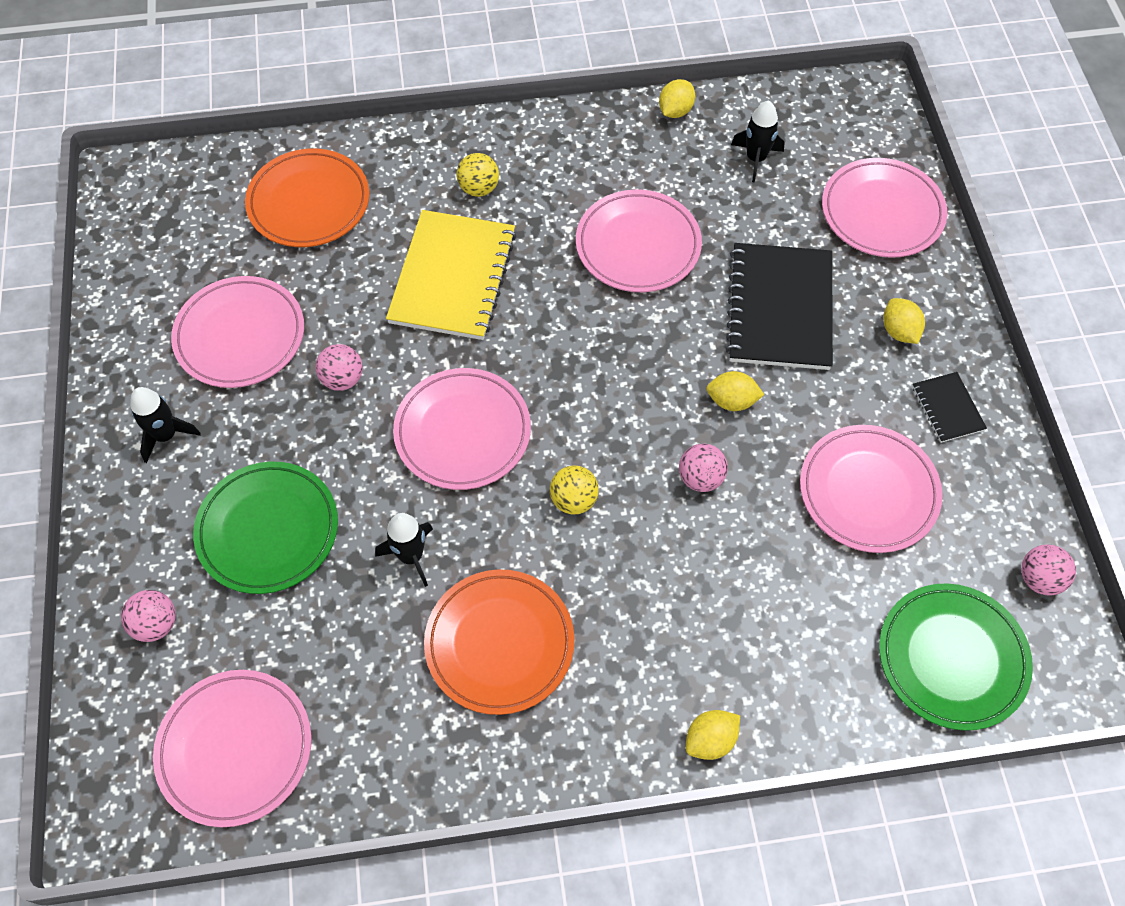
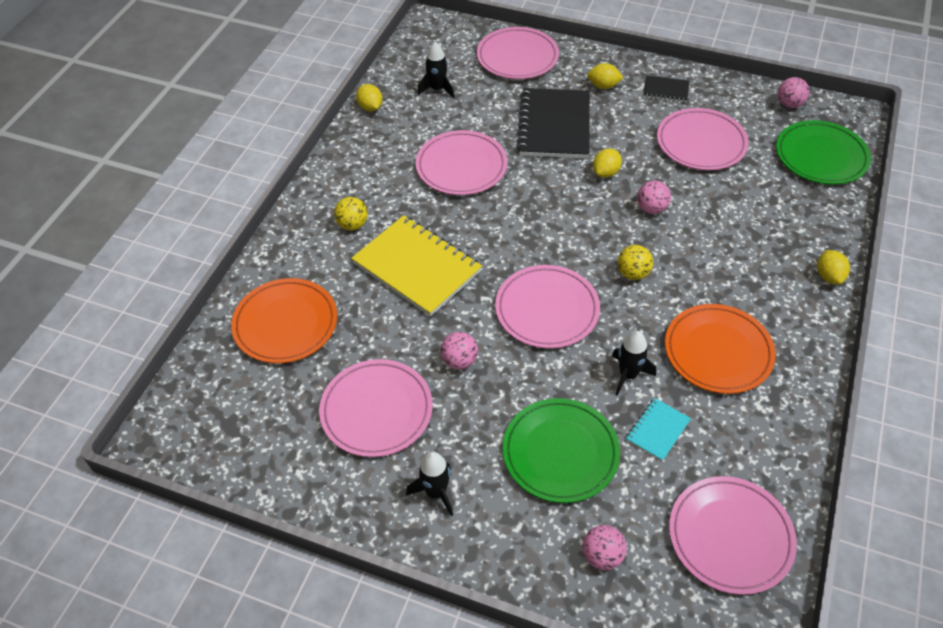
camera: 60 degrees left, 10 degrees down
(346, 618) = (657, 430): none -> turquoise notebook
(779, 309) = (554, 125): black notebook -> black notebook turned 60 degrees clockwise

